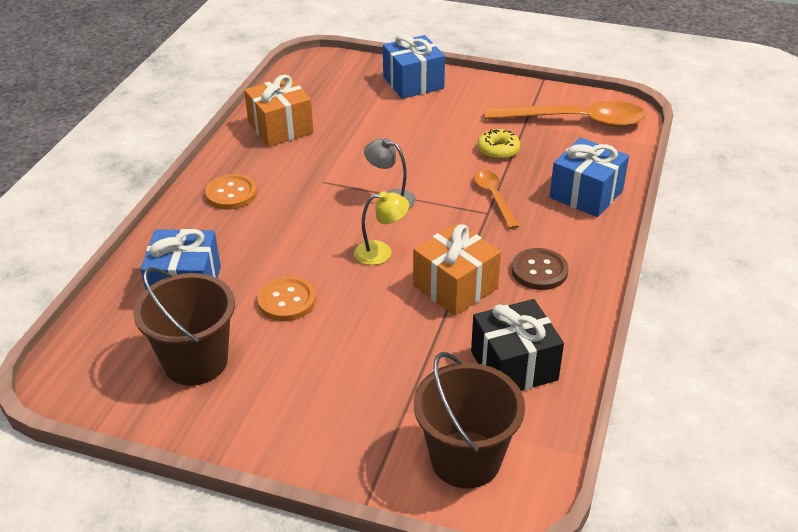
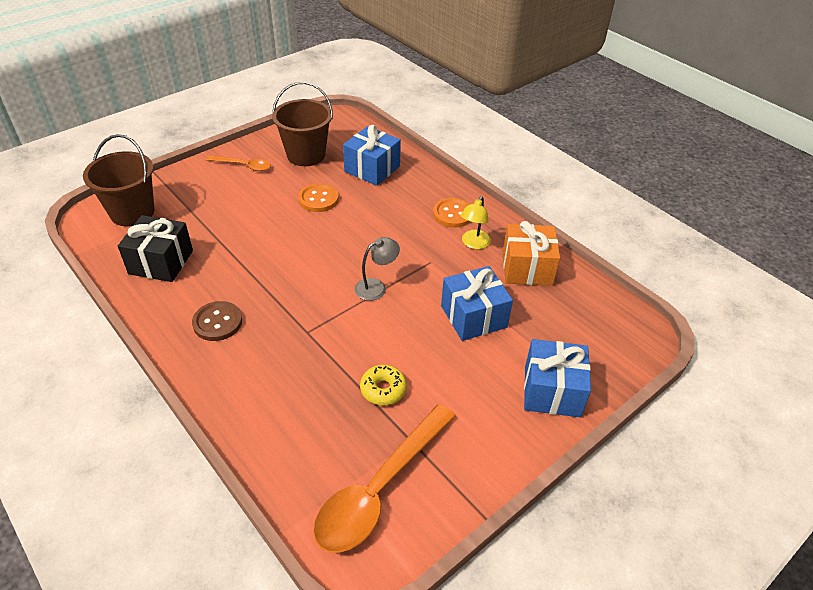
camera: 120 degrees right, 5 degrees up
(381, 252) = (321, 255): yellow lamp -> yellow lamp (473, 244)
(455, 286) = (251, 272): orange gift -> none
(494, 197) = (321, 346): orange spoon -> orange spoon (243, 166)
(586, 194) = (266, 411): blue gift -> blue gift (473, 316)

